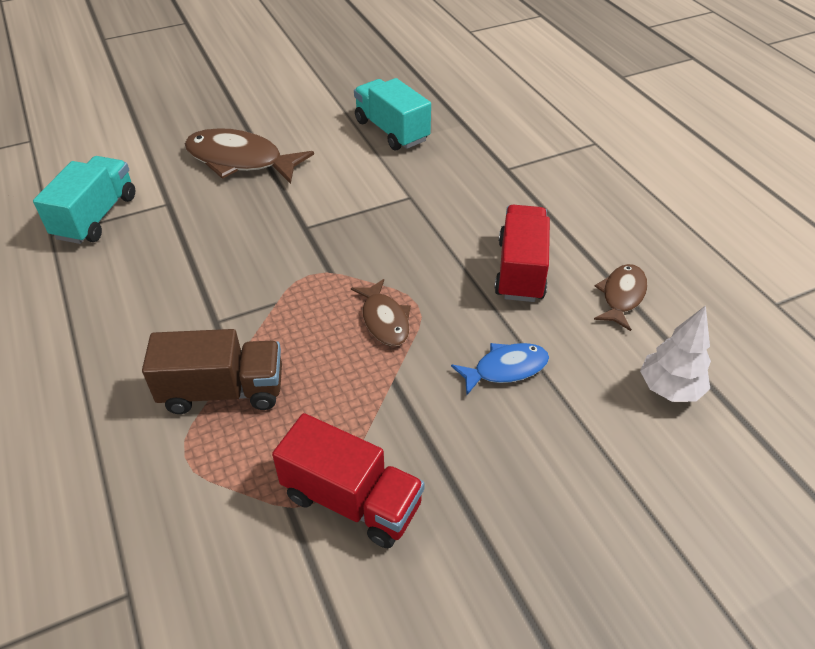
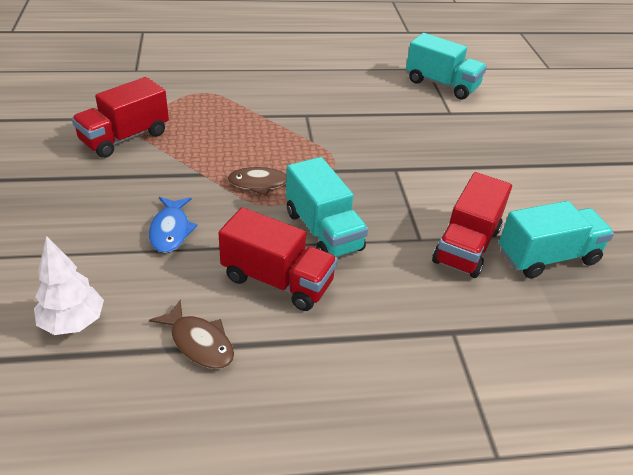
camera: 105 degrees right, 5 degrees down
(223, 391) = (242, 109): brown truck -> none
(240, 161) = (504, 152): brown fish -> none
(403, 171) = (466, 246): none -> red truck
(436, 257) = (323, 231): none -> turquoise truck

